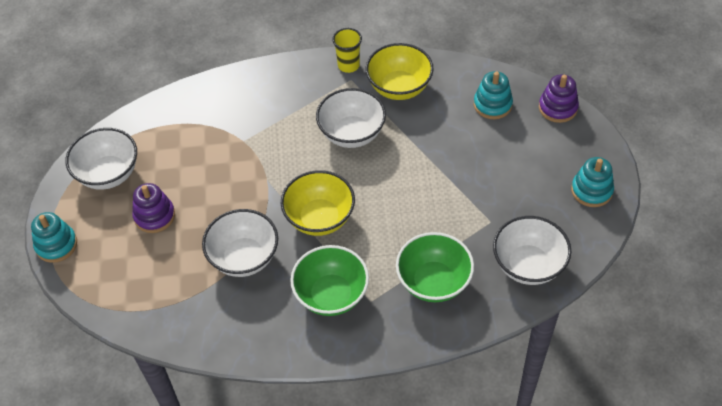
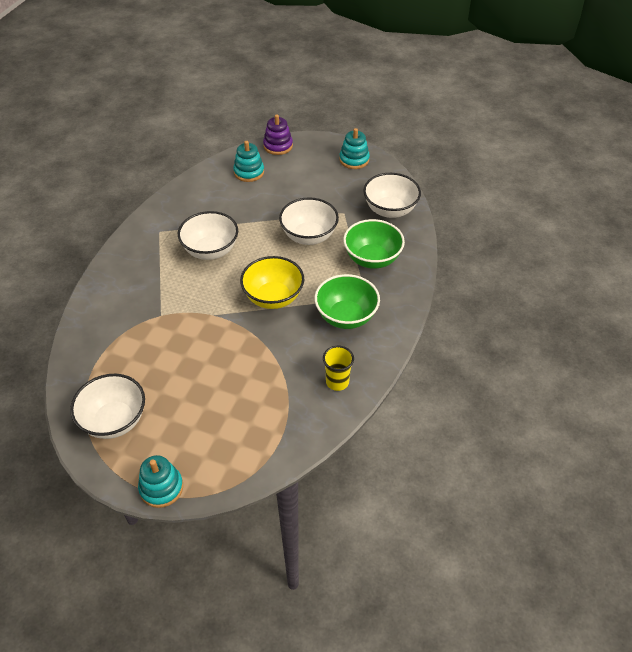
camera: 65 degrees left, 5 degrees down
(154, 216) = (188, 401): purple stacking toy -> none
(244, 258) = (276, 356): white bowl -> white bowl (309, 236)
(348, 65) = (144, 227): yellow cup -> yellow cup (337, 382)
(399, 87) = (191, 209): yellow bowl -> none

